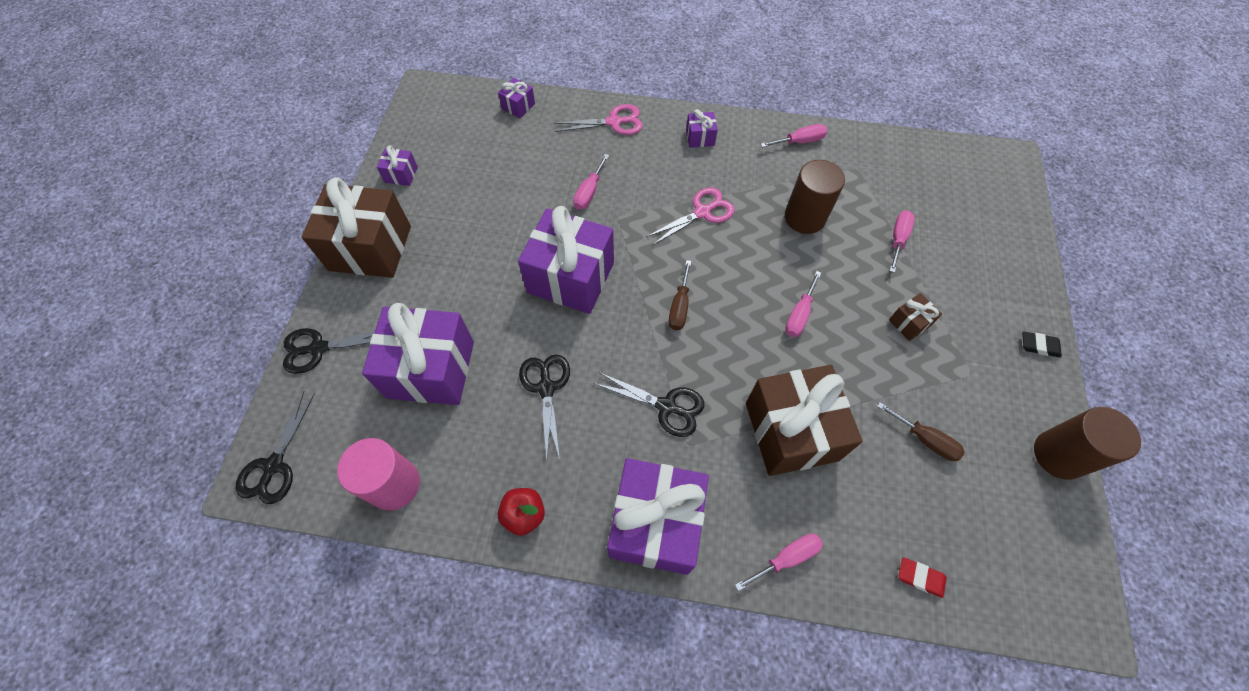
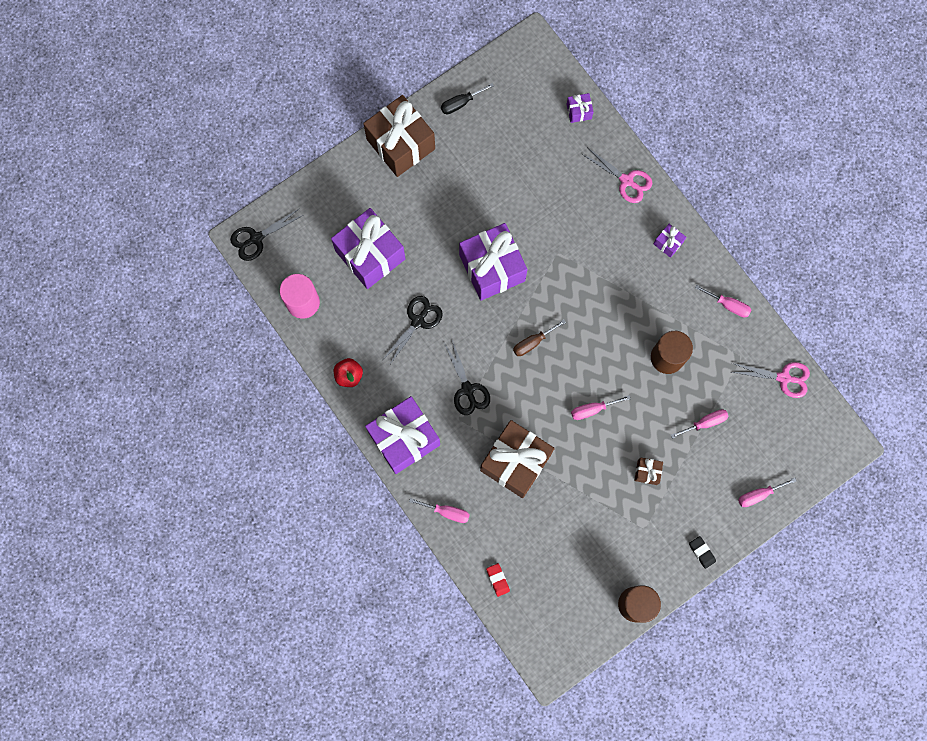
camera: 45 degrees right, 15 degrees up
(319, 348) = (325, 188): black scissors -> none
(401, 174) = (460, 103): purple gift -> black screwdriver
(589, 192) = (558, 220): pink screwdriver -> pink screwdriver (758, 495)
(702, 212) = (610, 296): pink scissors -> pink scissors (783, 378)
(925, 439) = (577, 531): brown screwdriver -> none

